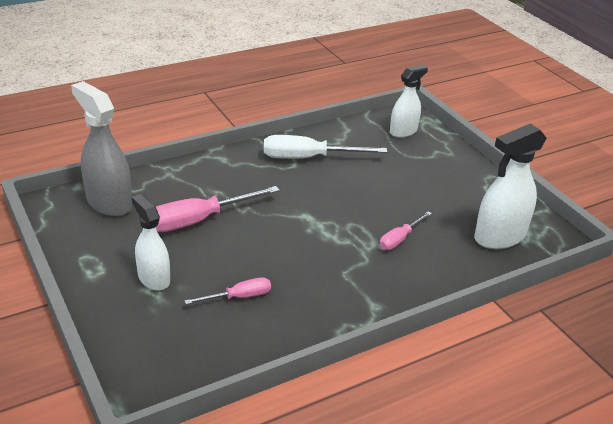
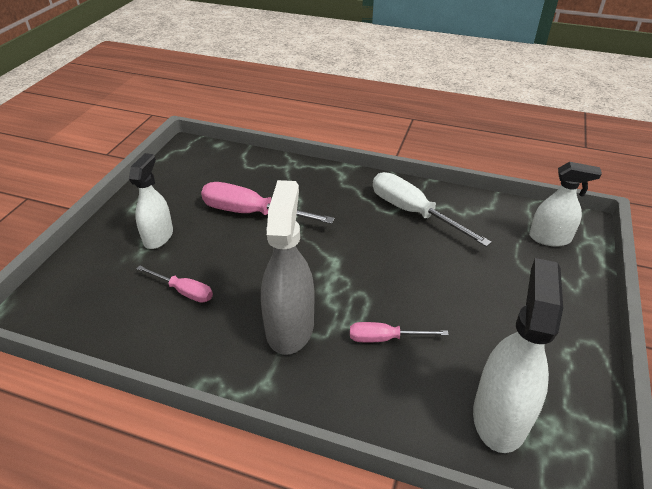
camera: 50 degrees right, 5 degrees up
(109, 202) = (218, 165): grey spray bottle -> grey spray bottle (290, 327)
(499, 237) = (500, 415): white spray bottle -> white spray bottle turned 90 degrees clockwise

